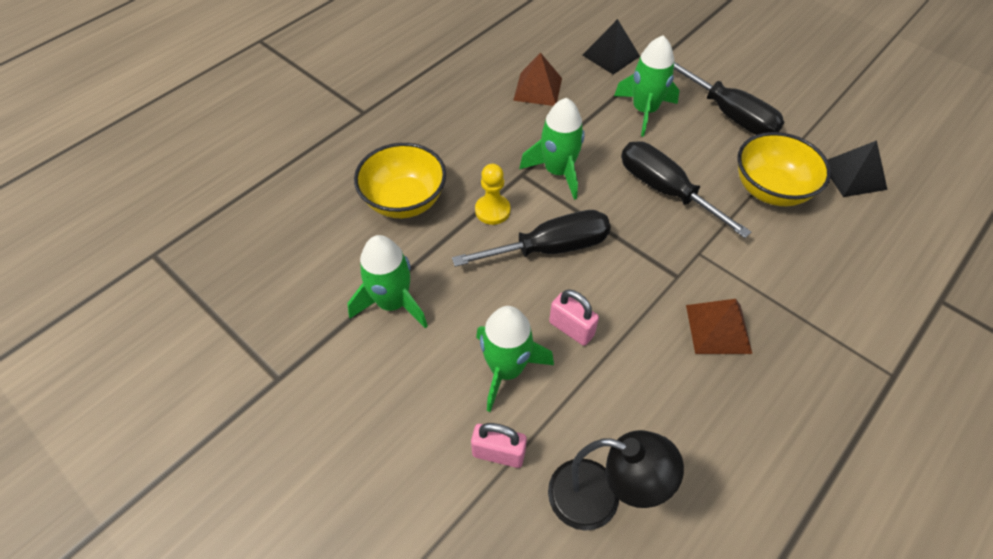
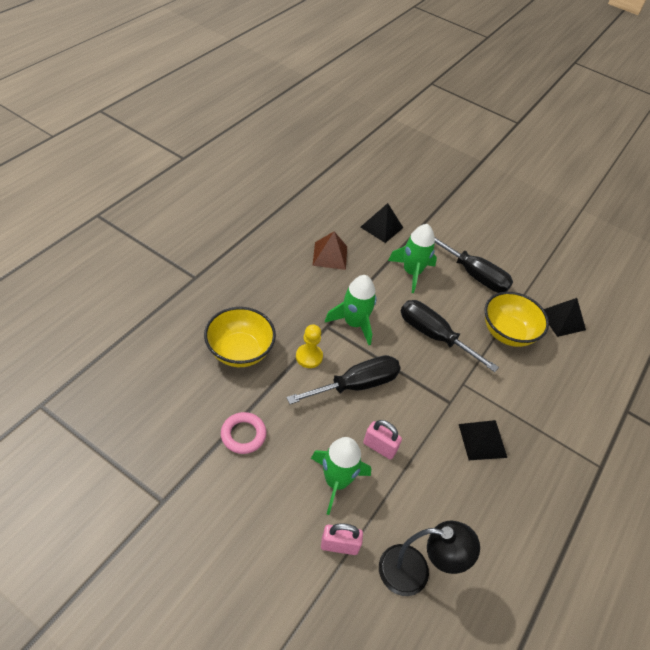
camera: 15 degrees left, 5 degrees down
(393, 303) = (243, 435): green rocket -> pink ring
(718, 329) = (482, 440): brown pyramid -> black pyramid

